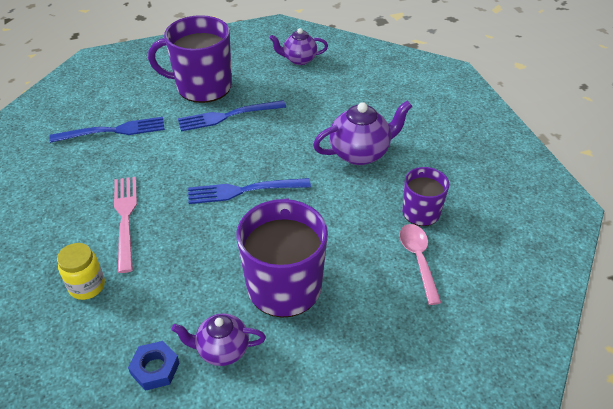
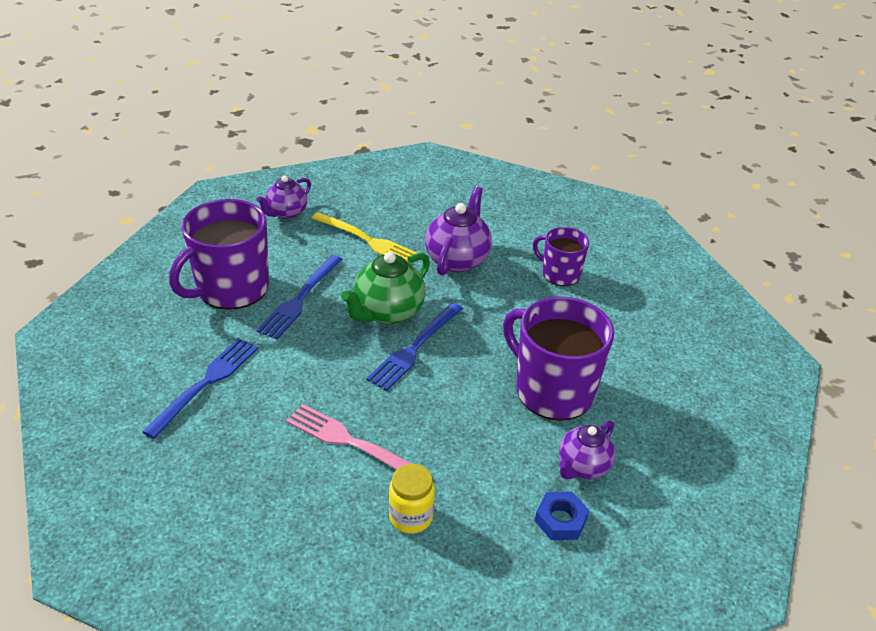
camera: 50 degrees left, 5 degrees down
(263, 157) = (387, 312): none -> green teapot
(321, 105) = (368, 240): none -> yellow fork
(418, 259) = (606, 307): pink spoon -> none

